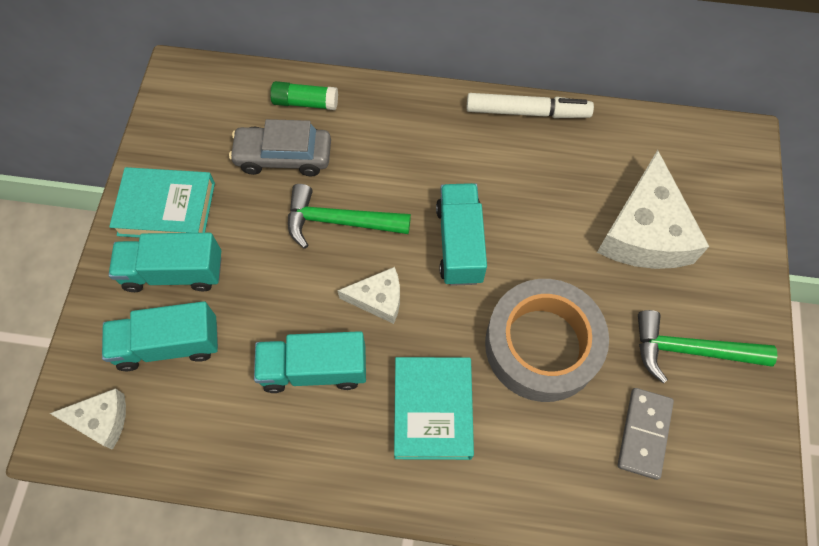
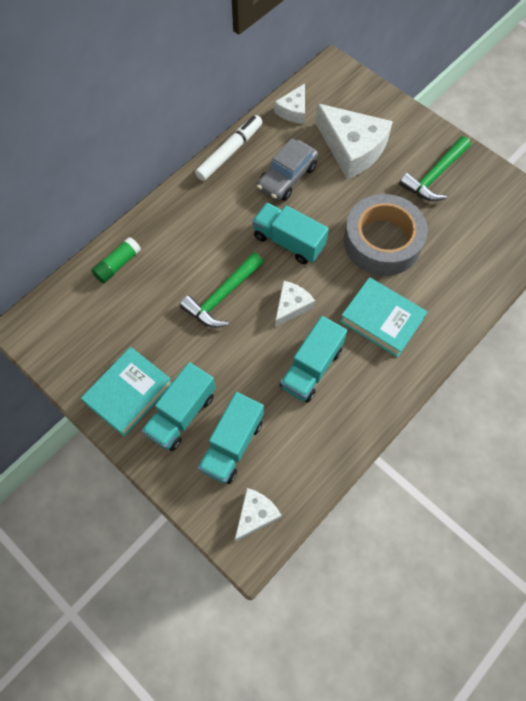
camera: 55 degrees left, 0 degrees up
(283, 157) = (148, 301): grey car -> grey car (287, 177)
(641, 137) = (293, 111): none -> white cheese
(644, 433) = (465, 227): grey domino -> none

